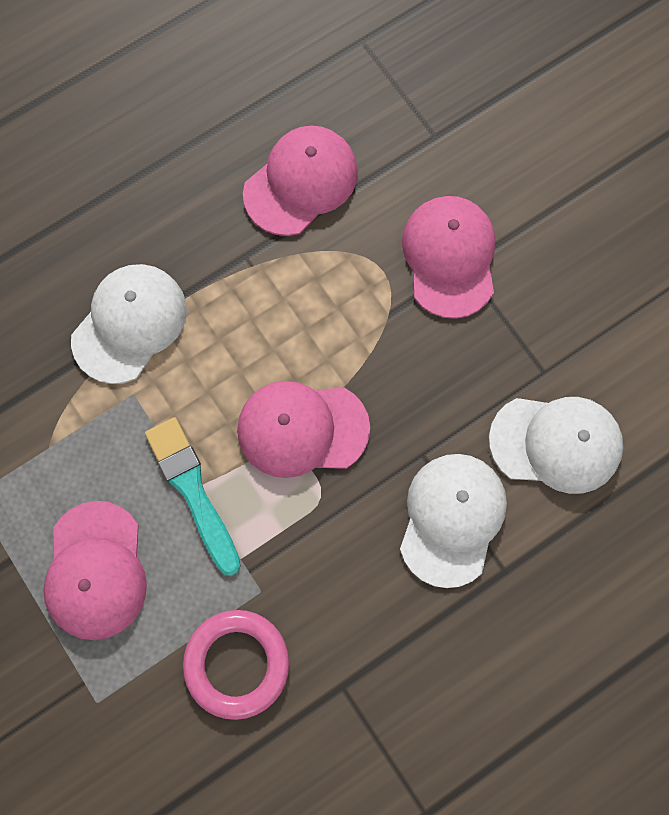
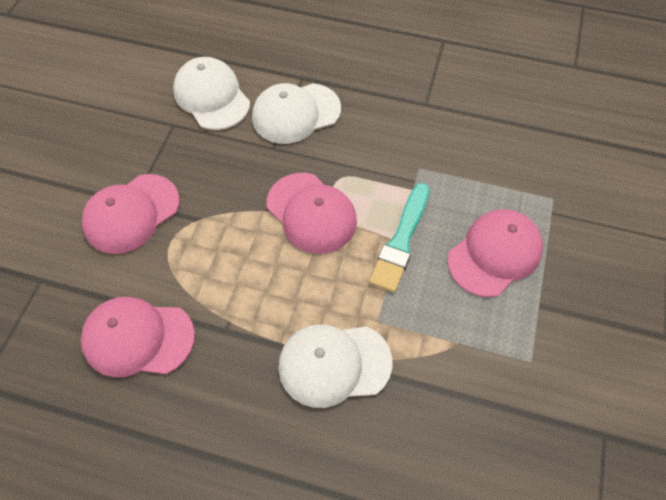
camera: 130 degrees left, 15 degrees down
(237, 663) = (464, 152): pink ring -> none

